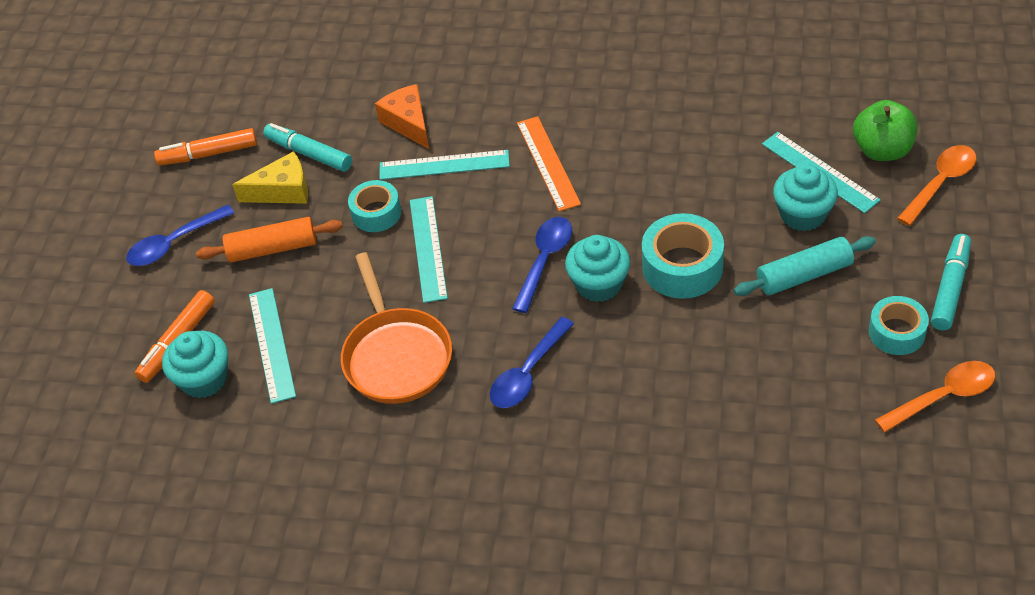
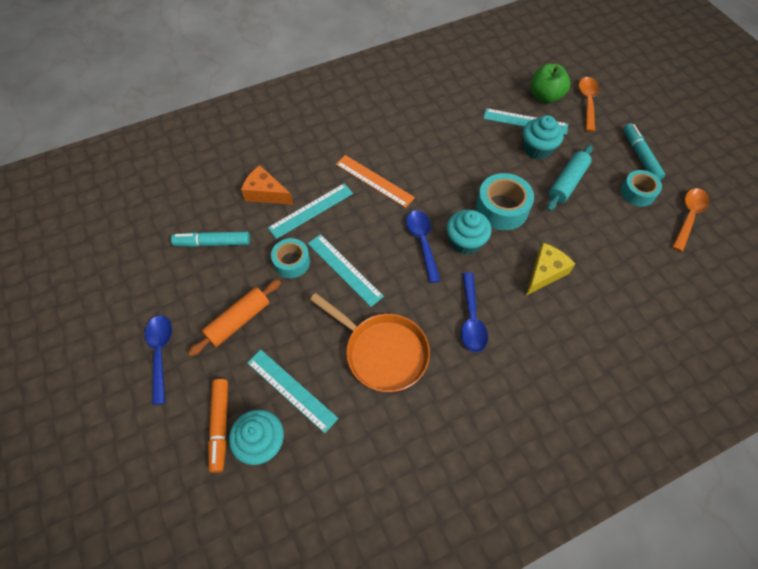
camera: 40 degrees left, 10 degrees up
(174, 243) = (160, 353): blue spoon -> blue spoon turned 150 degrees clockwise
(208, 154) = (137, 276): orange marker -> none
(283, 191) = (214, 277): yellow cheese -> yellow cheese (545, 273)

